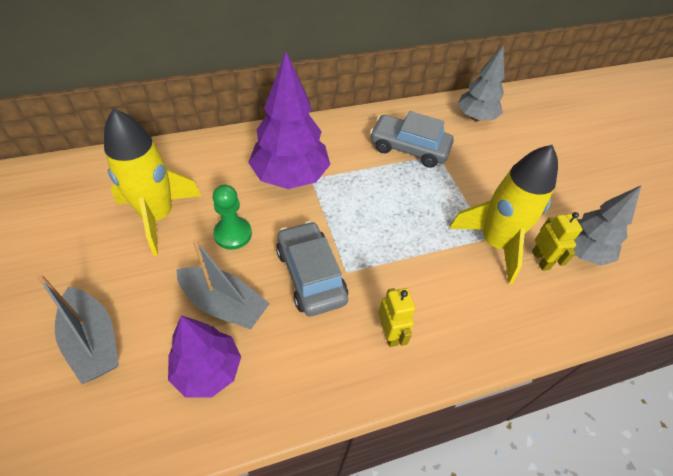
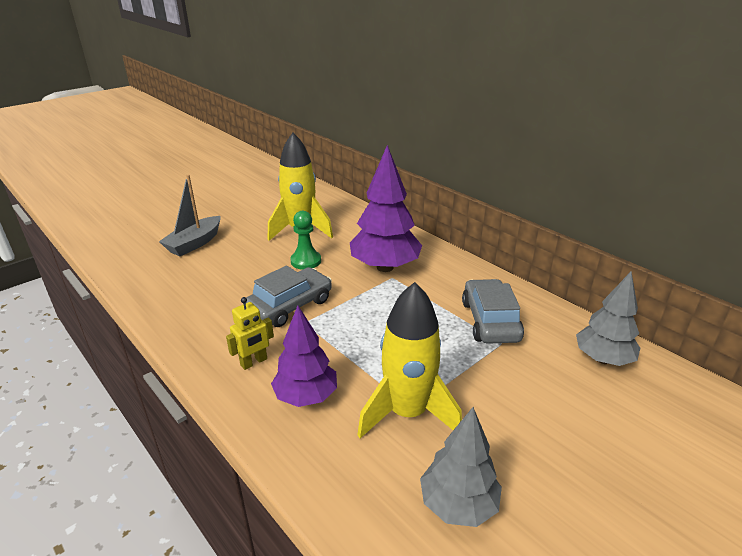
camera: 70 degrees right, 20 degrees down
(208, 370) = (189, 287): purple tree -> purple tree (306, 396)
(224, 304) = (242, 277): grey boat -> none
(540, 260) = (411, 460): yellow robot -> none

